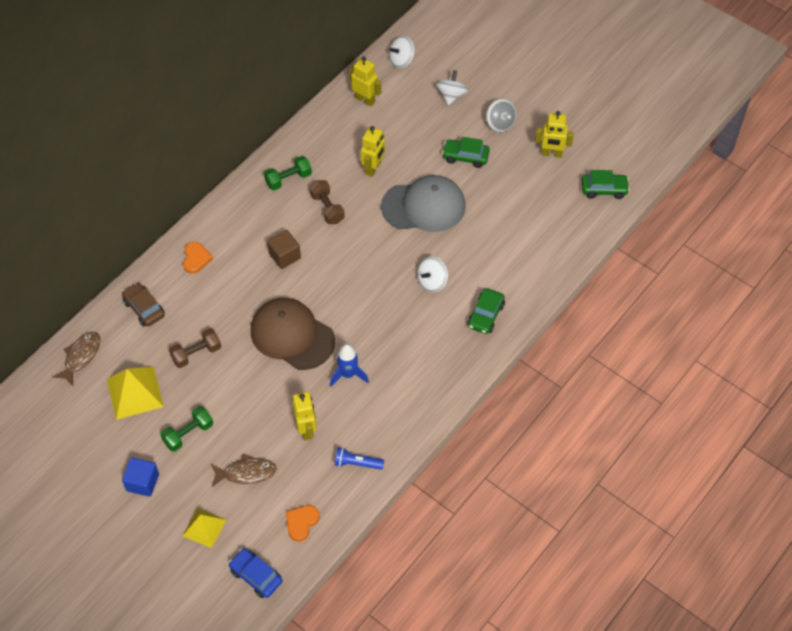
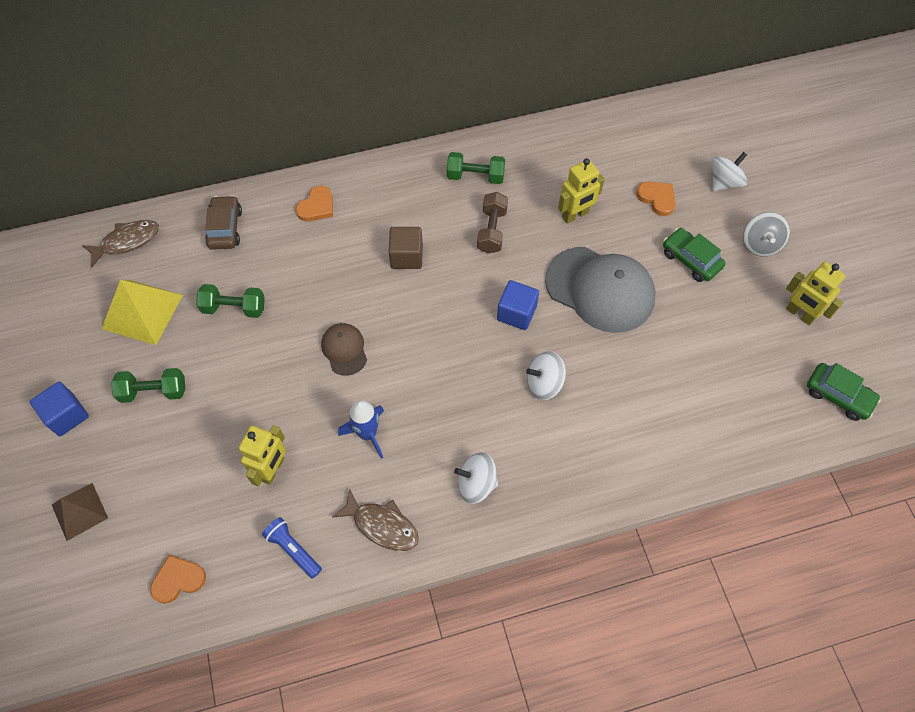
camera: 35 degrees right, 5 degrees up
(196, 353) = (234, 308): brown dumbbell -> green dumbbell
(204, 528) = (79, 511): yellow pyramid -> brown pyramid
(246, 473) = (172, 477): brown fish -> brown fish (382, 525)
(256, 576) = (80, 610): blue car -> none
(292, 335) = (344, 349): brown cap -> brown cap, size x0.49
(365, 100) = (622, 136): yellow robot -> none
(383, 250) = (516, 313): none -> blue cube
(401, 60) = (694, 115): white spinning top -> white spinning top (476, 484)
(417, 129) = (657, 198): none -> orange heart
(485, 315) = (577, 464): green car -> none

